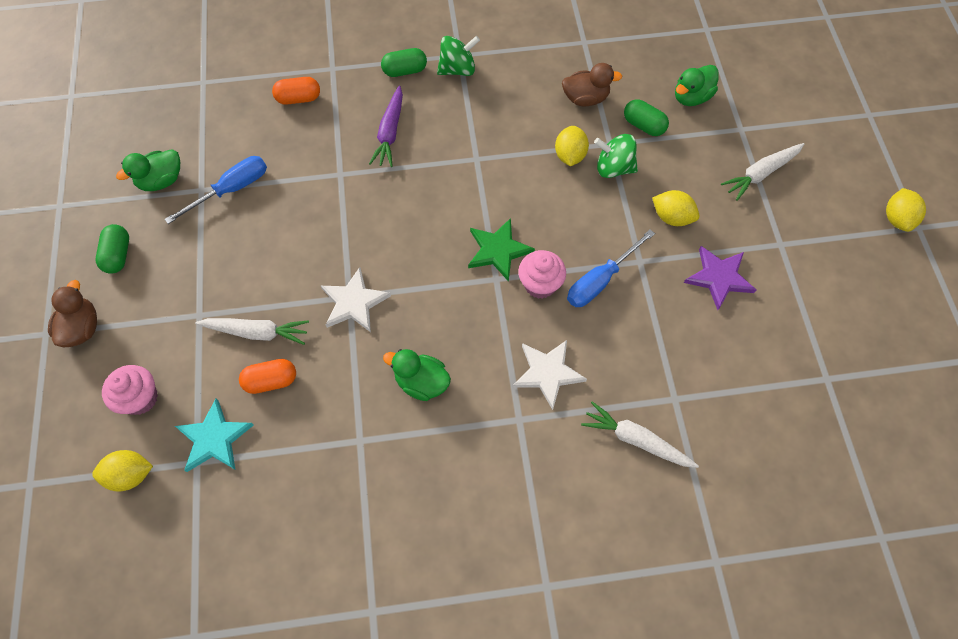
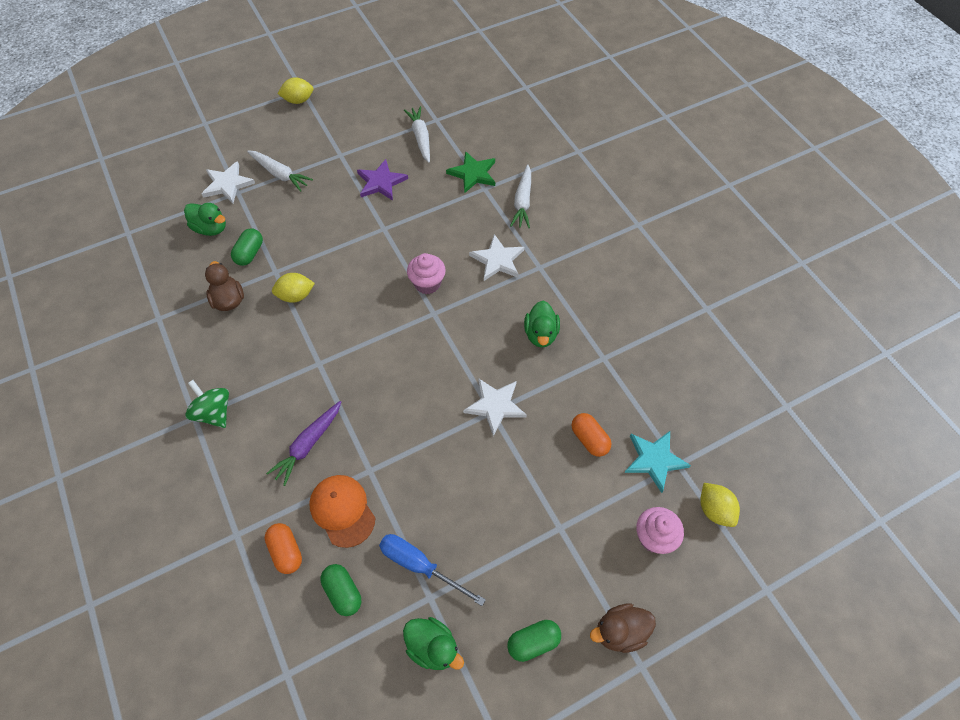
camera: 110 degrees left, 5 degrees down
(257, 332) = (554, 470): white carrot -> white carrot (420, 138)
(312, 145) = (342, 510): none -> orange cap
(390, 132) = (308, 445): purple carrot -> purple carrot turned 135 degrees clockwise
(405, 71) = (225, 460): green capsule -> green capsule (343, 592)
(498, 250) = (407, 319): green star -> green star (473, 174)
(600, 280) = (409, 248): blue screwdriver -> none
(613, 168) = (300, 263): green spinning top -> none
(672, 217) = (337, 218): yellow lemon -> none
(756, 121) = (227, 184): none -> white star

